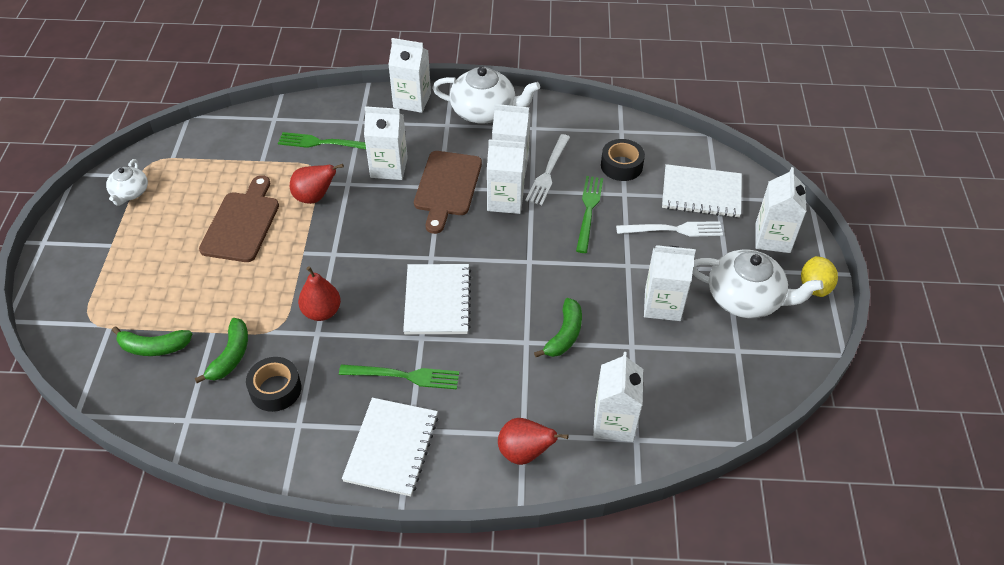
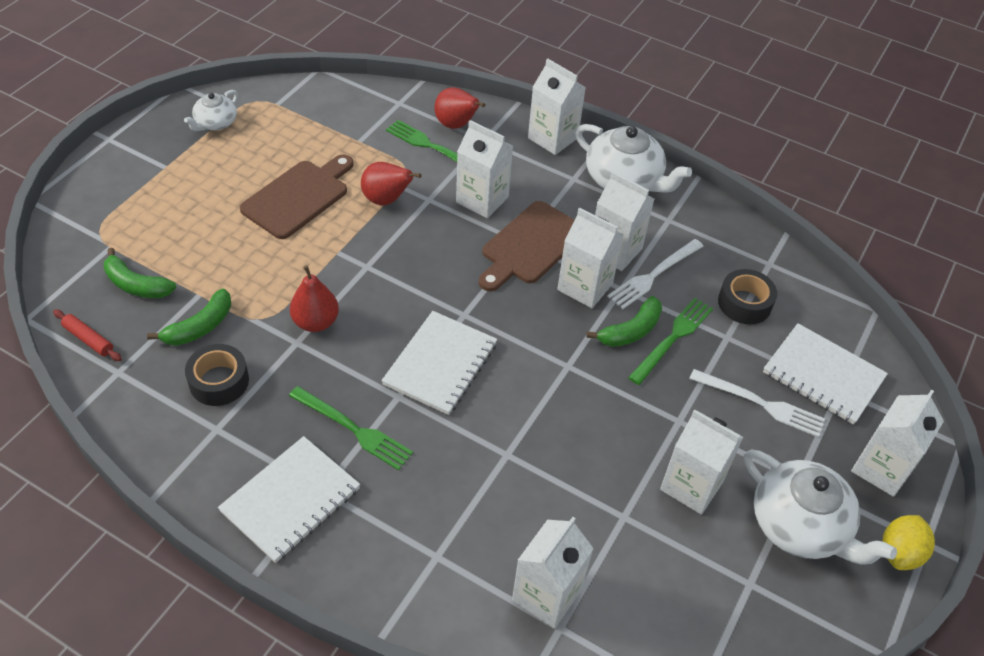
camera: 25 degrees right, 0 degrees up
(143, 406) = (88, 339): none -> red rolling pin
(524, 453) = (425, 577): red pear -> red pear (456, 125)
(564, 335) = (554, 466): green banana -> green banana (631, 331)

